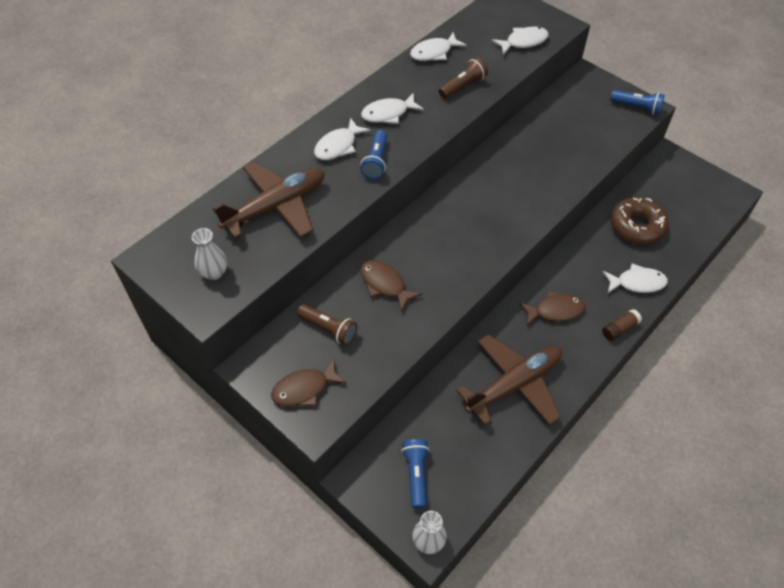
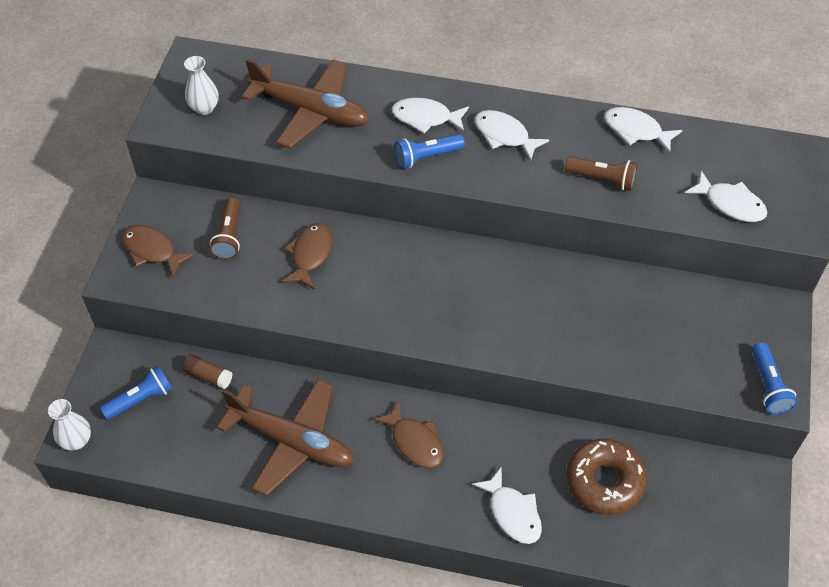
camera: 60 degrees right, 0 degrees up
(619, 329) = (430, 518): brown glue stick -> brown glue stick (208, 376)

